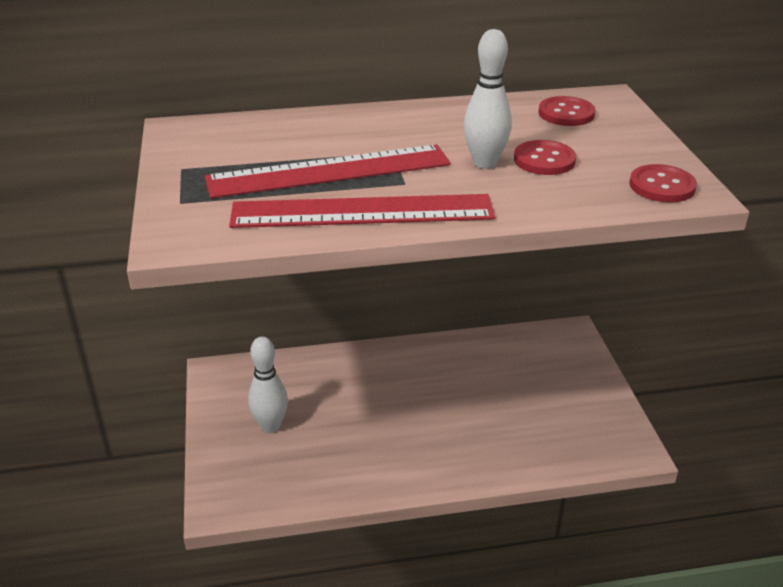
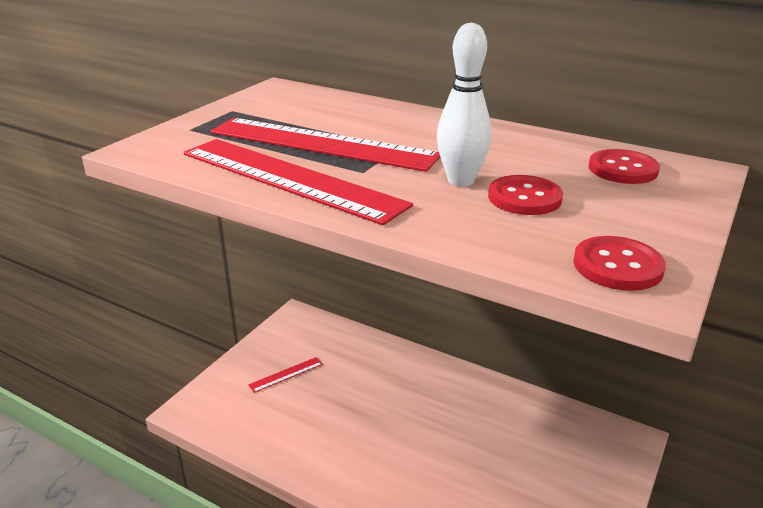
camera: 40 degrees right, 5 degrees down
(270, 426) = (286, 374): white bowling pin -> red ruler

